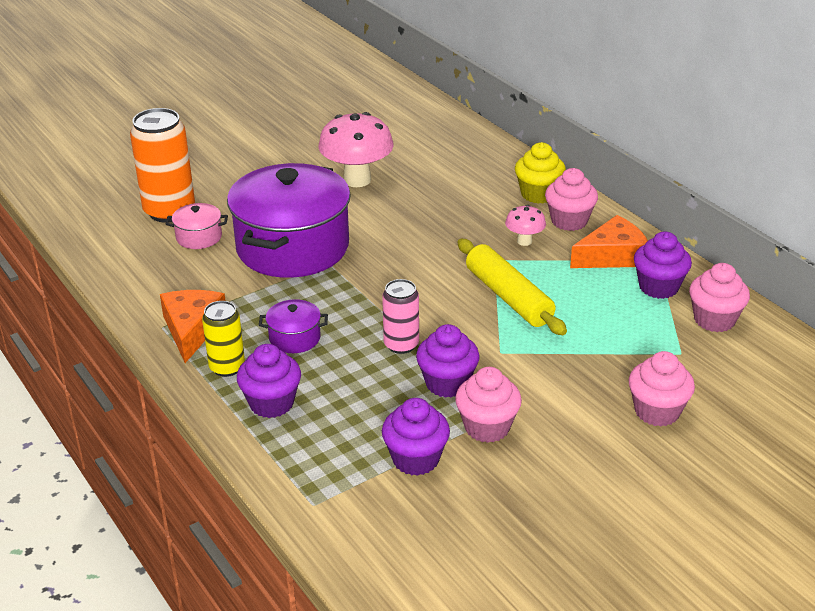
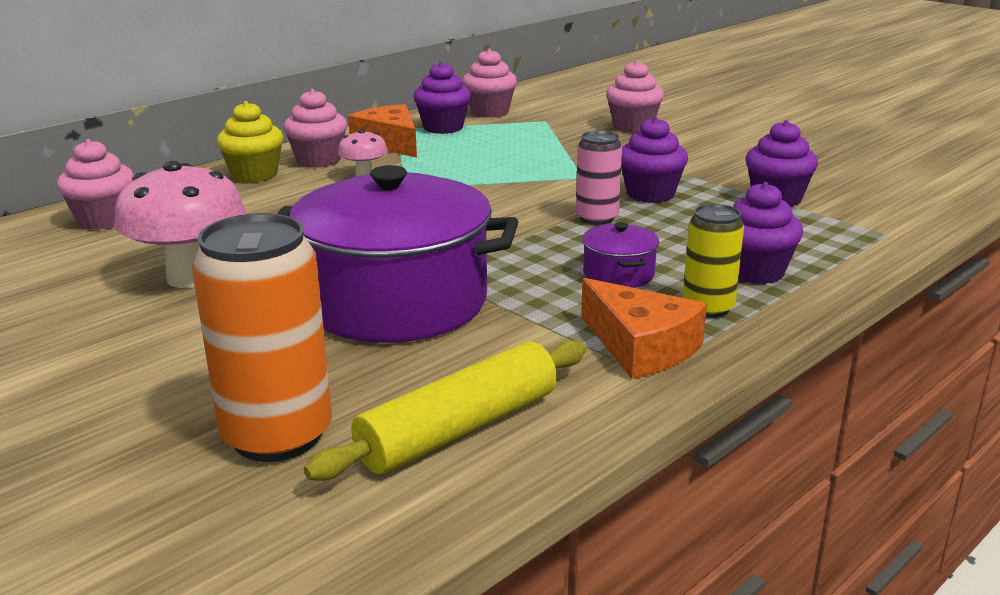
camera: 100 degrees left, 10 degrees down
(192, 329) = (641, 347): orange cheese -> orange cheese turned 120 degrees counterclockwise
(199, 237) = (373, 386): pink pot -> none
(487, 427) = (704, 176): pink cupcake -> pink cupcake (104, 220)
(509, 297) = (481, 178): yellow rolling pin -> yellow rolling pin (458, 429)

